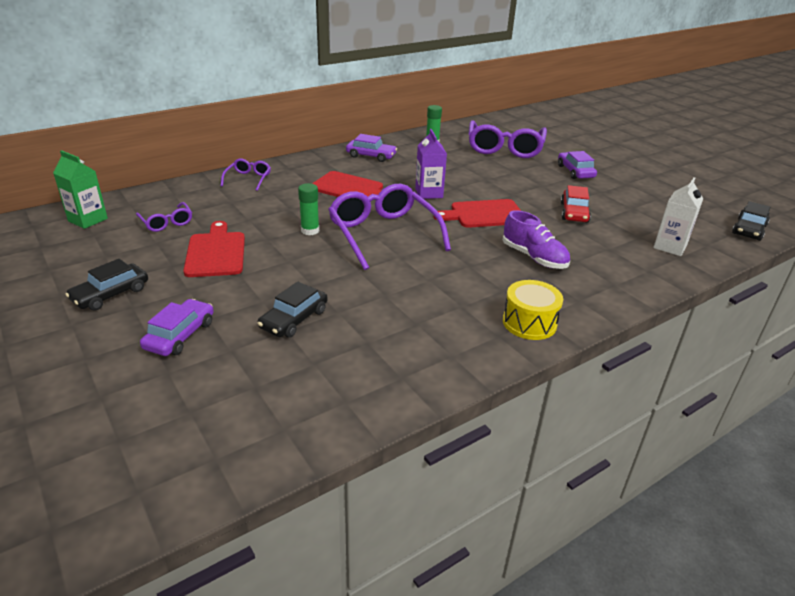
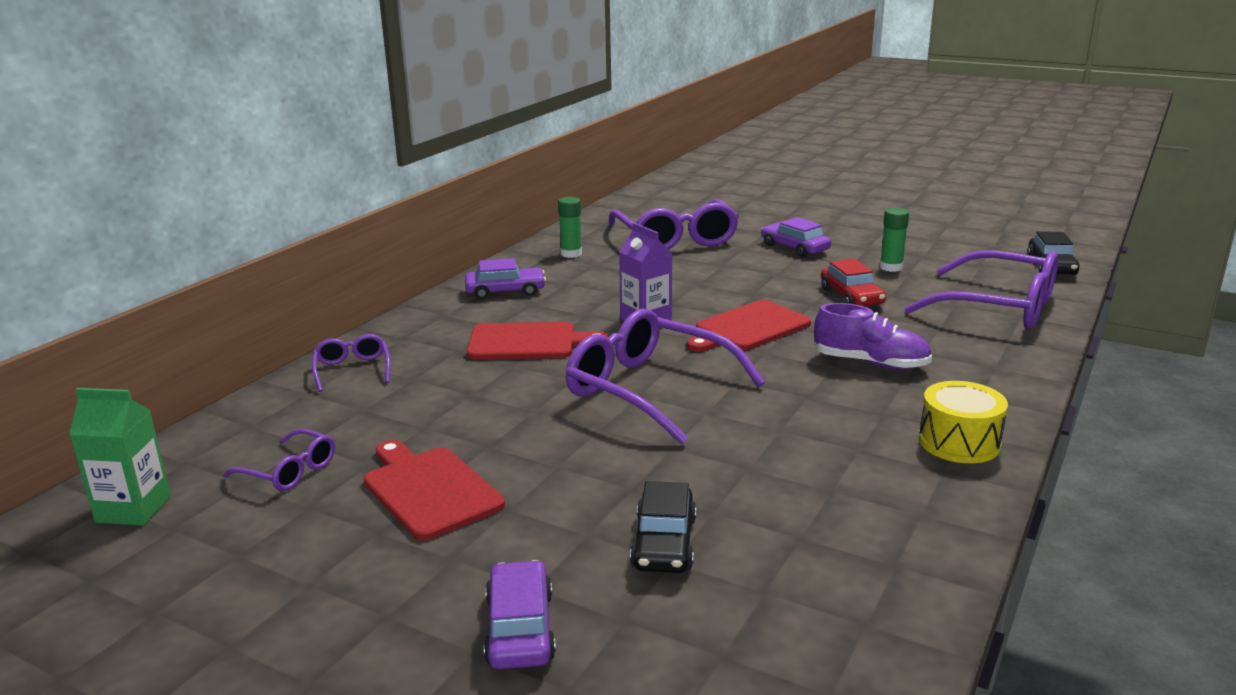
camera: 25 degrees left, 10 degrees down
(110, 294) = (323, 610): black car -> none
(310, 230) = (539, 415): green glue stick -> green glue stick (891, 267)
(670, 246) = (998, 307): white carton -> purple glasses

